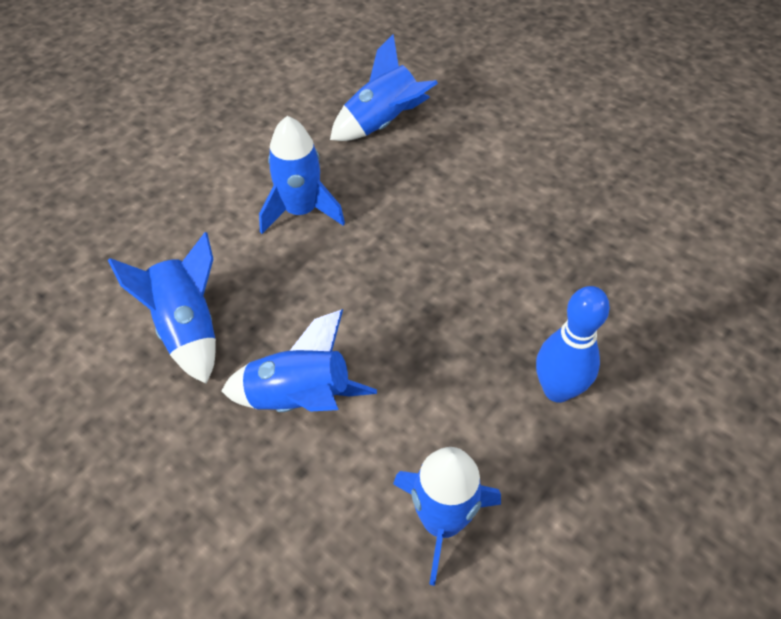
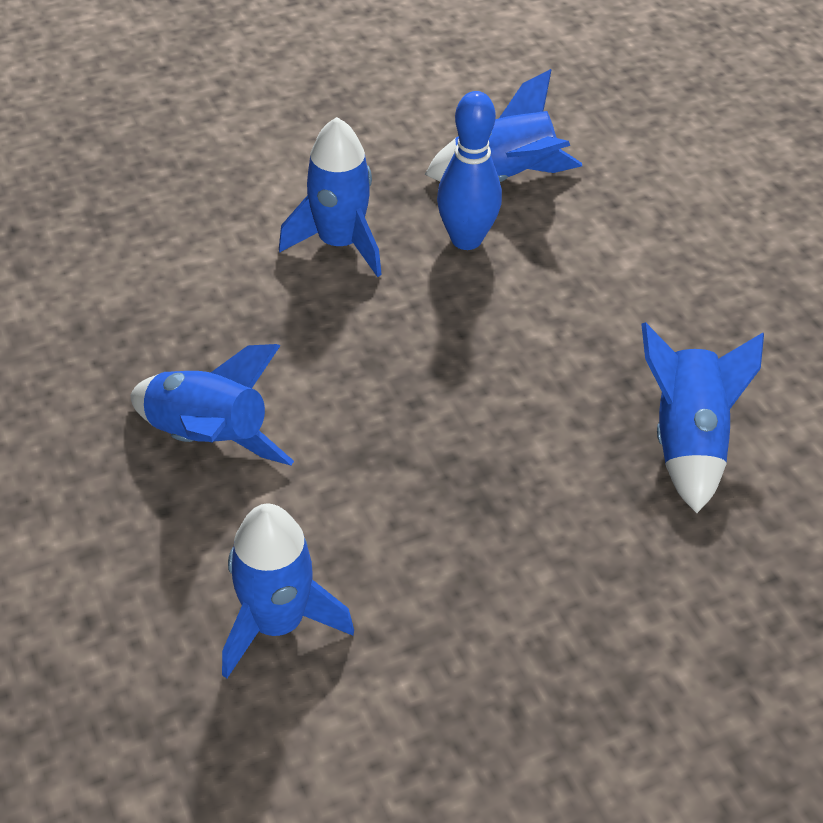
camera: 25 degrees right, 5 degrees down
(187, 328) = (137, 320): blue rocket -> blue rocket (687, 441)
(557, 390) = (504, 550): blue bowling pin -> blue bowling pin (466, 239)

